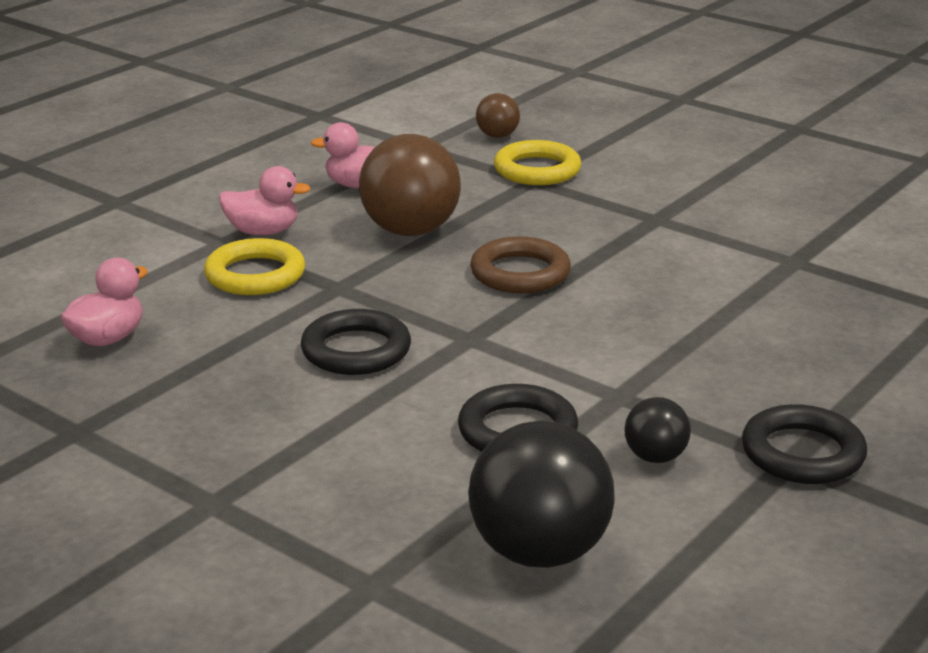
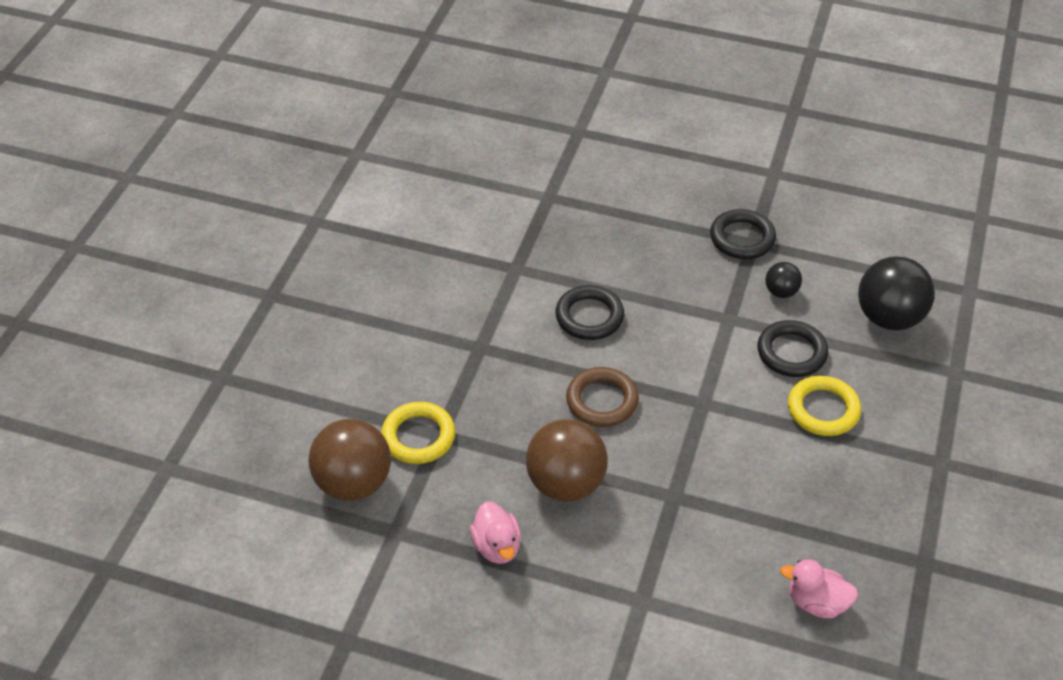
camera: 110 degrees left, 20 degrees up
(255, 275) = (682, 554): yellow ring -> yellow ring (823, 409)
(263, 232) = (611, 579): pink duck -> none
(356, 350) = (751, 455): black ring -> black ring (589, 316)
(497, 136) = (353, 483): brown ball -> brown ball, size x2.00

